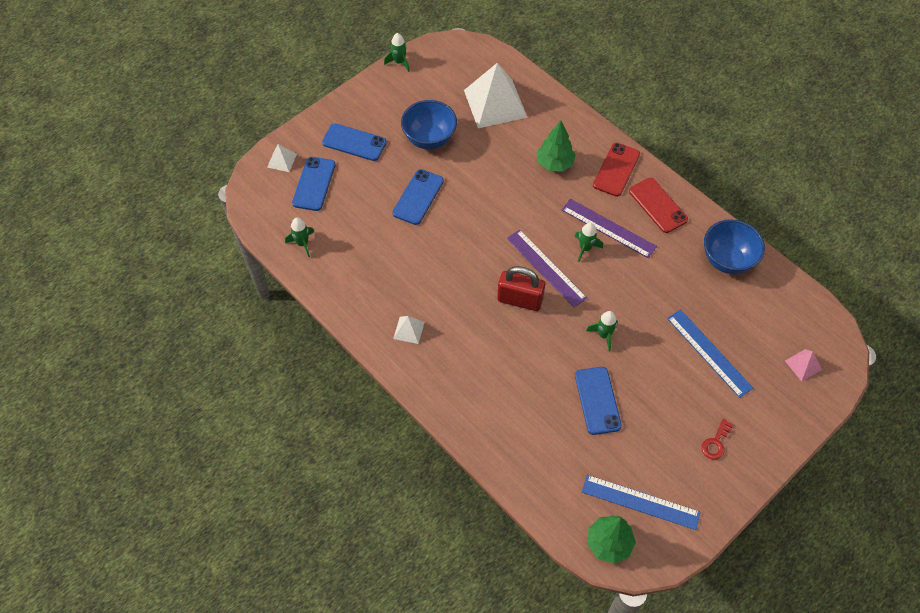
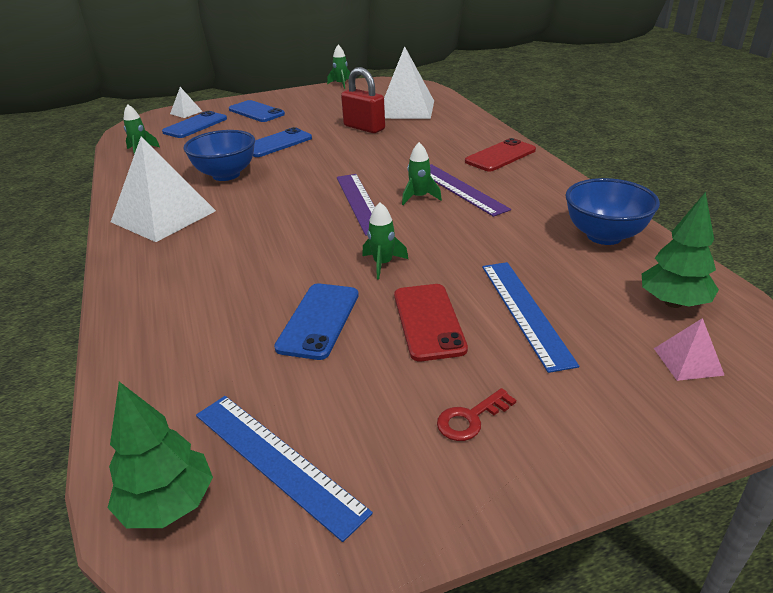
camera: 25 degrees right, 25 degrees down
(409, 330) = (163, 216): white pyramid -> white pyramid, size x2.26
(429, 139) = (324, 118): blue bowl -> blue bowl (226, 175)
(520, 300) = (306, 218): red padlock -> red padlock (364, 128)
(554, 163) = (434, 144): green tree -> green tree (673, 303)
(657, 205) = (533, 183): red phone -> red phone (428, 321)

